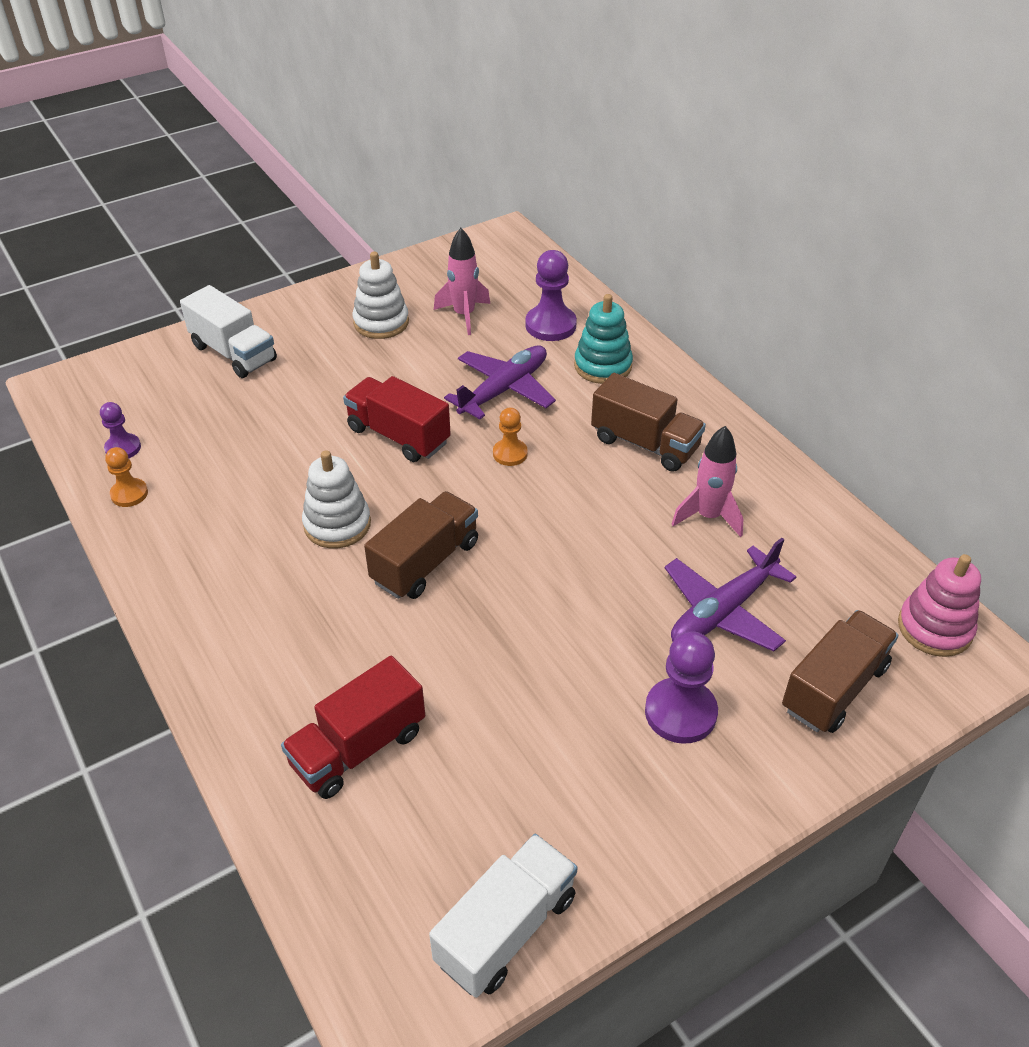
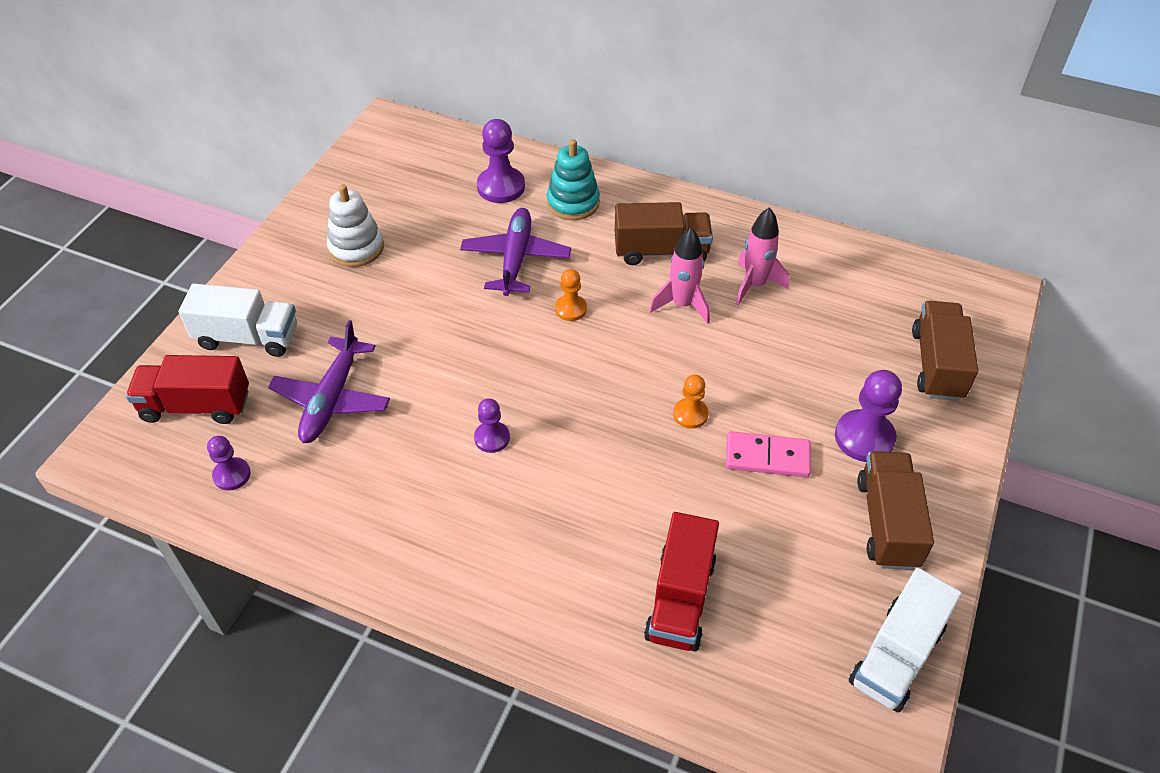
camera: 35 degrees left, 5 degrees up
(129, 494) = (282, 511): orange pawn -> orange pawn (690, 414)
(337, 524) = (492, 438): white stacking toy -> purple pawn
(398, 436) = (468, 339): red truck -> red truck (196, 406)
(425, 562) = (590, 430): brown truck -> brown truck (887, 523)
(464, 315) = (422, 209): pink rocket -> pink rocket (682, 305)
(506, 929) = (896, 655): white truck -> white truck turned 150 degrees counterclockwise
(563, 675) = (767, 457): none -> pink domino
(723, 611) = (825, 350): purple plane -> purple plane (332, 399)
(934, 628) = (957, 289): pink stacking toy -> none

